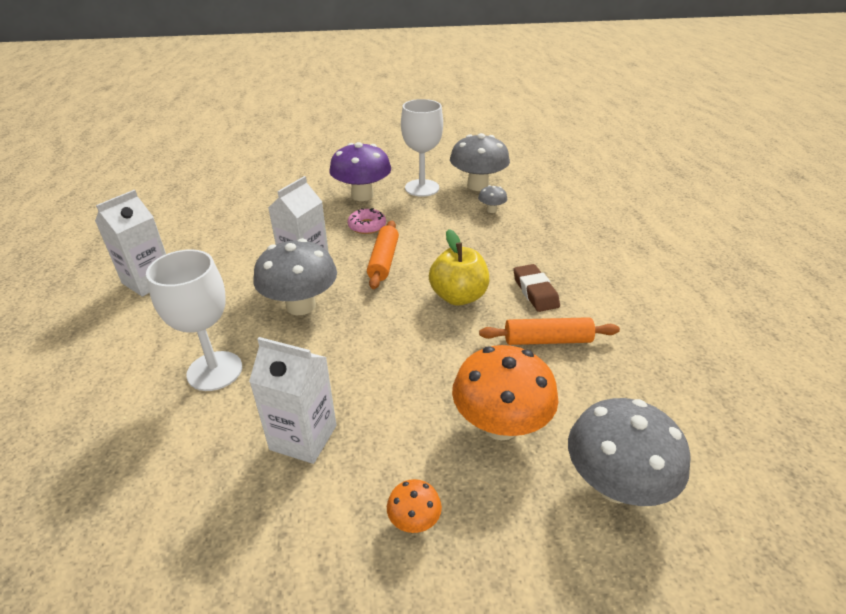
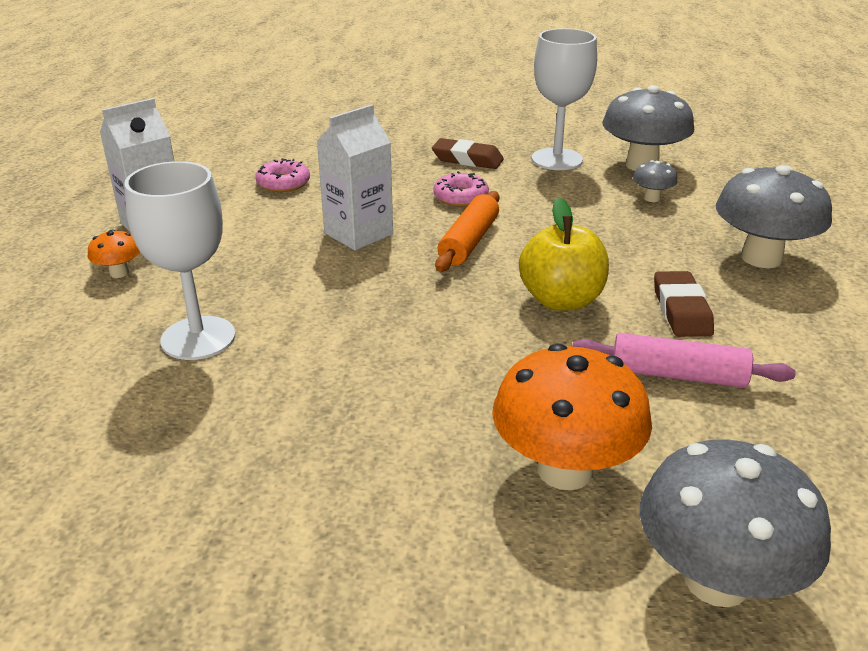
camera: 15 degrees right, 5 degrees down
(237, 232) = (283, 183): none -> pink donut
(301, 306) = (335, 280): grey mushroom -> grey mushroom (761, 258)
(303, 437) = (283, 434): white carton -> none
(362, 195) = (467, 159): purple mushroom -> brown eraser
(414, 520) = (397, 562): orange mushroom -> orange mushroom (119, 273)
(547, 340) = (677, 375): orange rolling pin -> pink rolling pin

